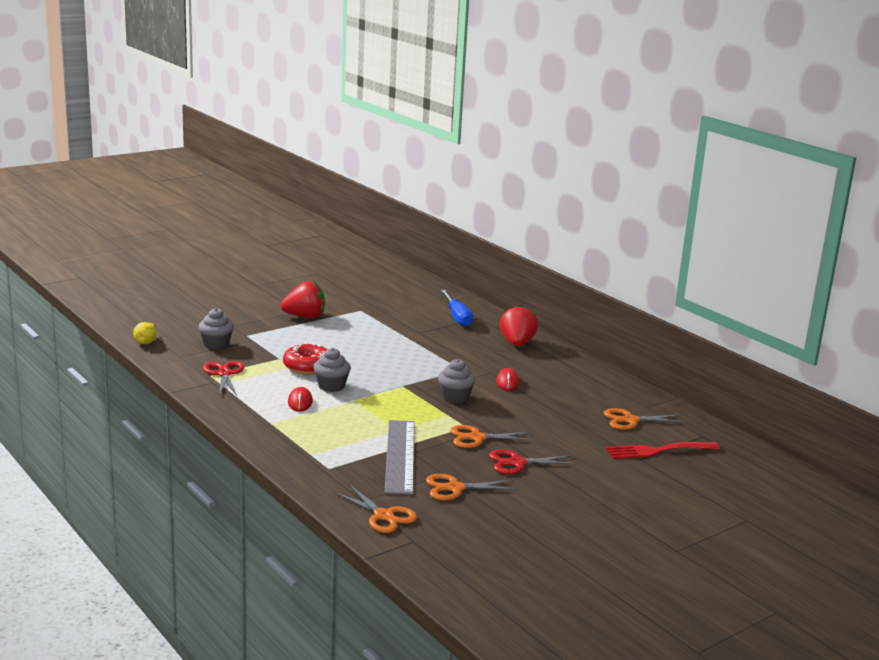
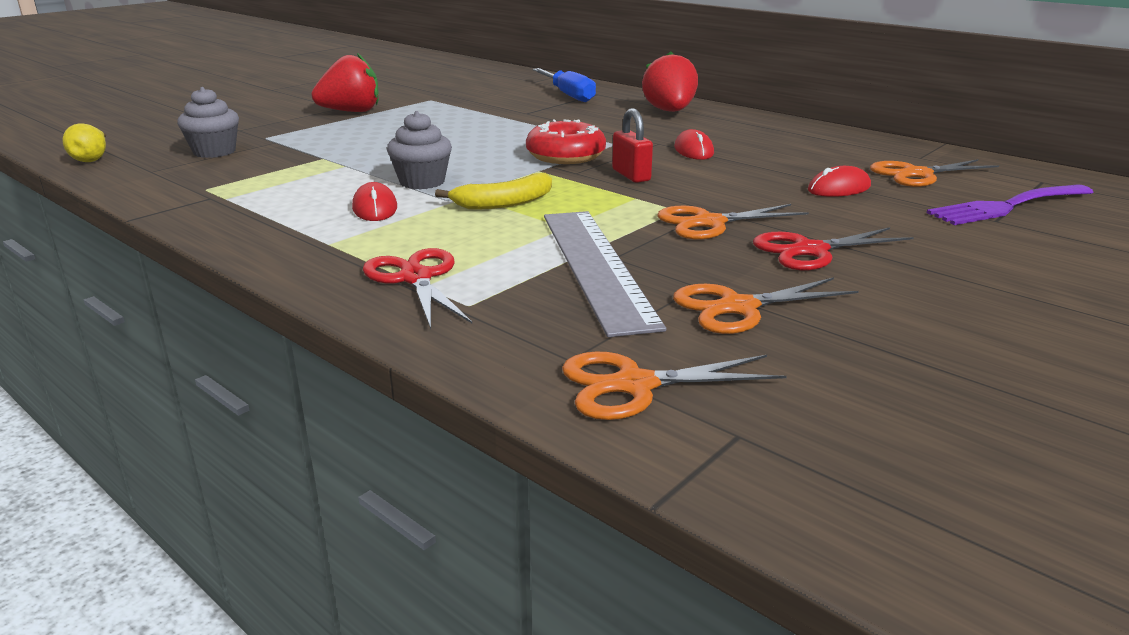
camera: 10 degrees left, 5 degrees up
(224, 374) = (230, 185): red scissors -> red scissors (415, 278)
(307, 367) = (373, 163): red donut -> red donut (565, 156)
(371, 408) = (504, 203): none -> yellow banana
(383, 516) = (634, 385): orange scissors -> orange scissors turned 135 degrees clockwise
(455, 397) = (631, 175): grey cupcake -> red padlock
(571, 424) = (839, 188): none -> red mouse
(657, 451) = (1006, 206): red fork -> purple fork

